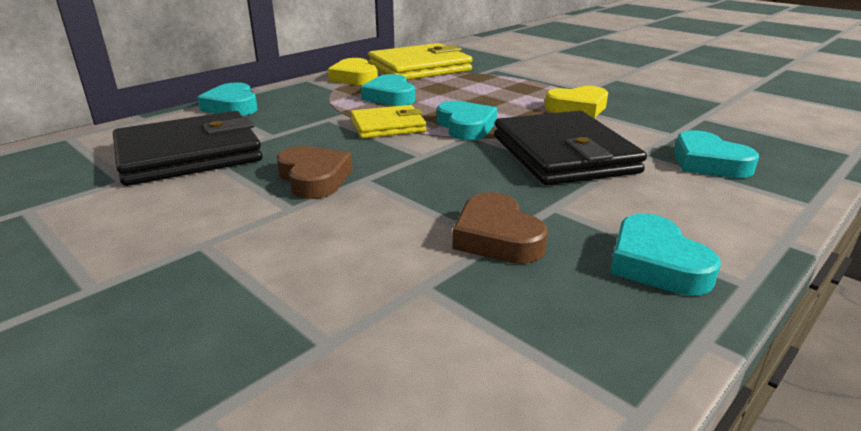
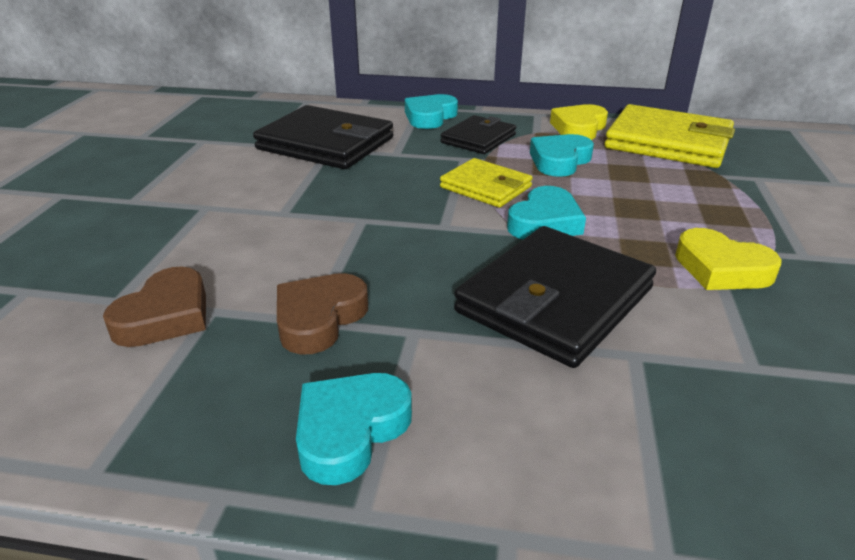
camera: 55 degrees right, 5 degrees up
(308, 105) = (478, 139): none -> black wallet
(314, 178) = (340, 201): brown heart -> brown heart (165, 316)
(708, 162) = (689, 420): turquoise heart -> none

